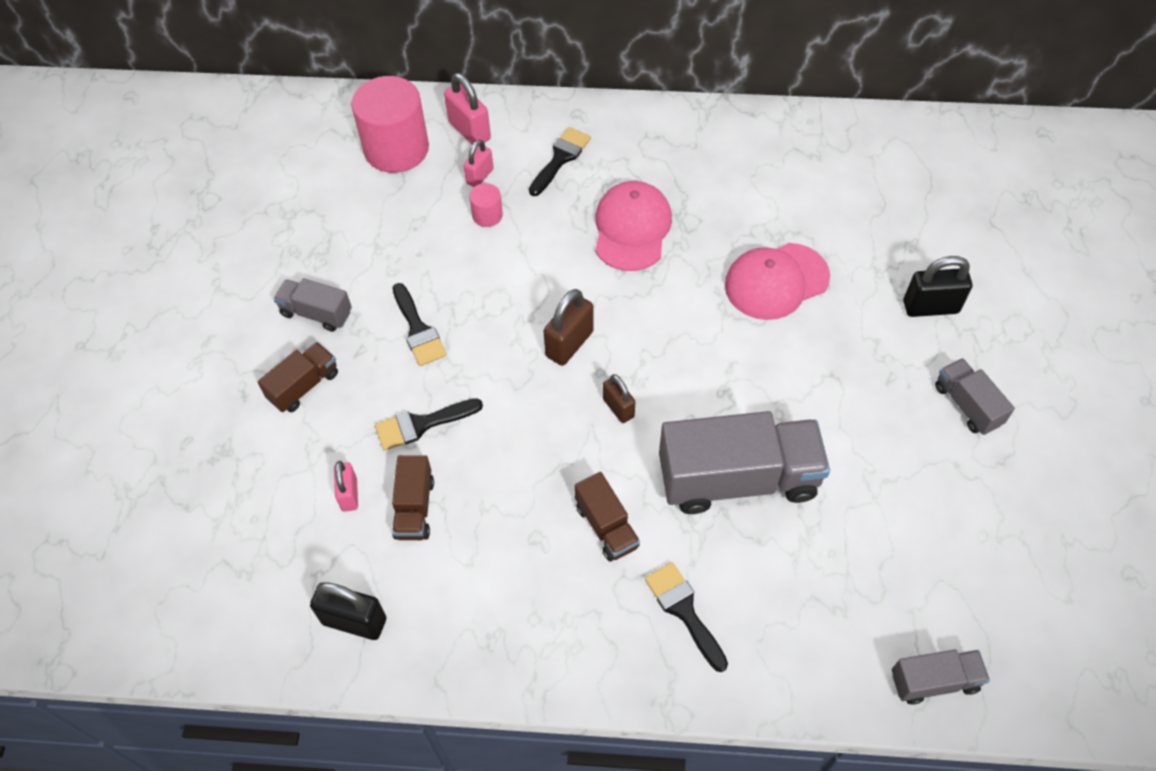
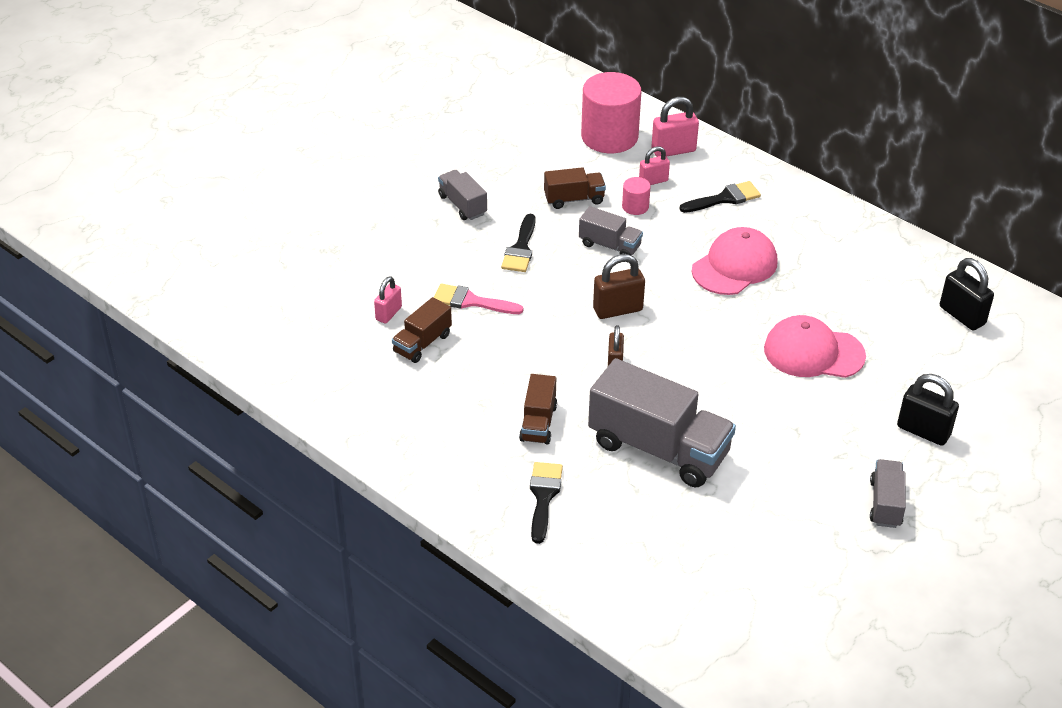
camera: 35 degrees right, 15 degrees down
(304, 386) = (416, 241): brown truck -> brown truck (574, 199)
(354, 621) = (328, 380): black padlock -> black padlock (962, 315)
(421, 424) = (471, 301): black brush -> pink brush
(469, 131) = (673, 150): pink padlock -> pink padlock turned 75 degrees clockwise
(934, 681) = (680, 637): grey truck -> grey truck (609, 245)

